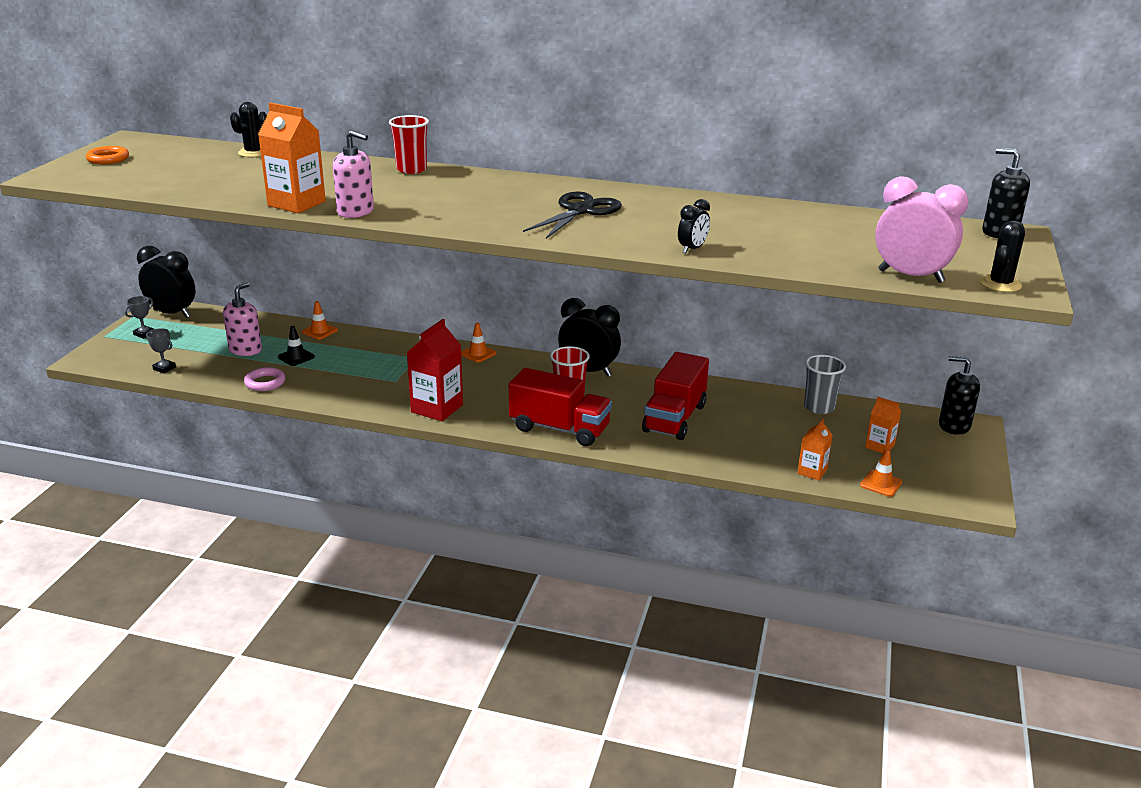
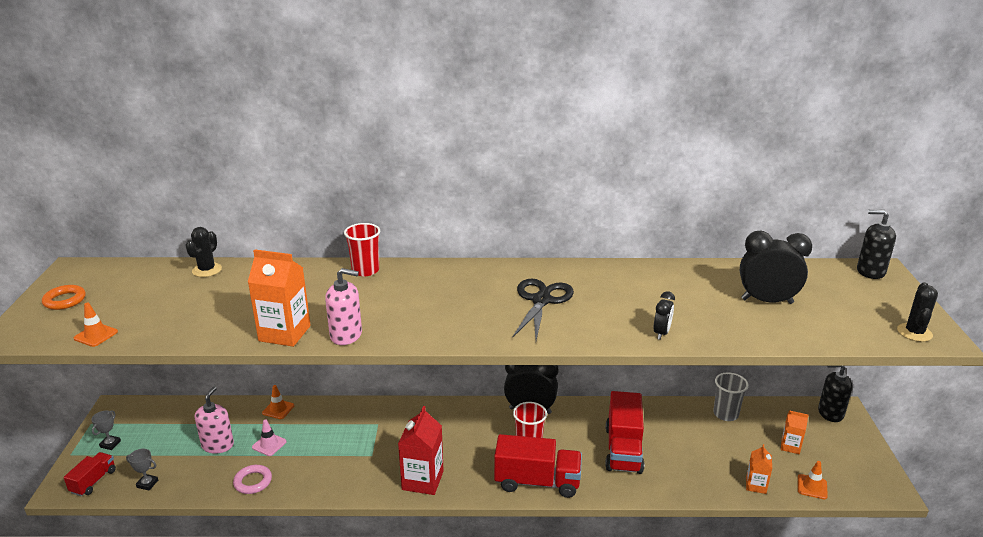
camera: 15 degrees left, 0 degrees up
(116, 359) = (93, 481): none -> red truck
(172, 313) = (128, 413): black clock -> black clock (767, 301)
(296, 357) = (269, 444): black traffic cone -> pink traffic cone
(478, 353) = (429, 409): orange traffic cone -> orange traffic cone (96, 335)
(911, 276) = (846, 335): pink clock -> none

